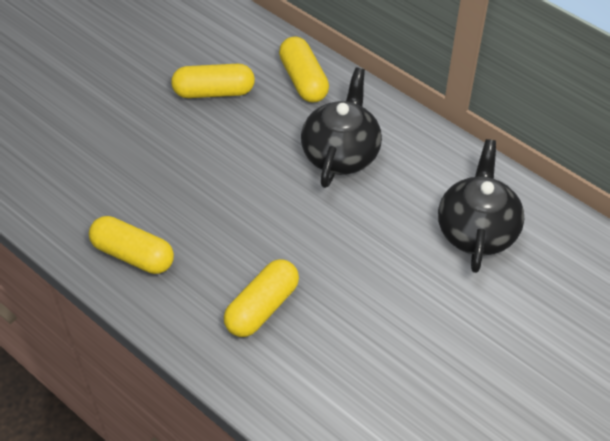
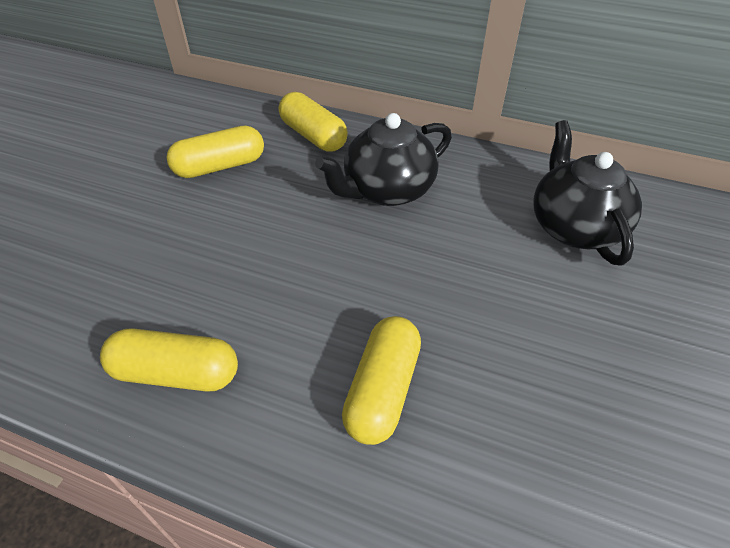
camera: 20 degrees left, 5 degrees down
(341, 153) = (387, 190): black teapot -> black teapot turned 120 degrees counterclockwise

